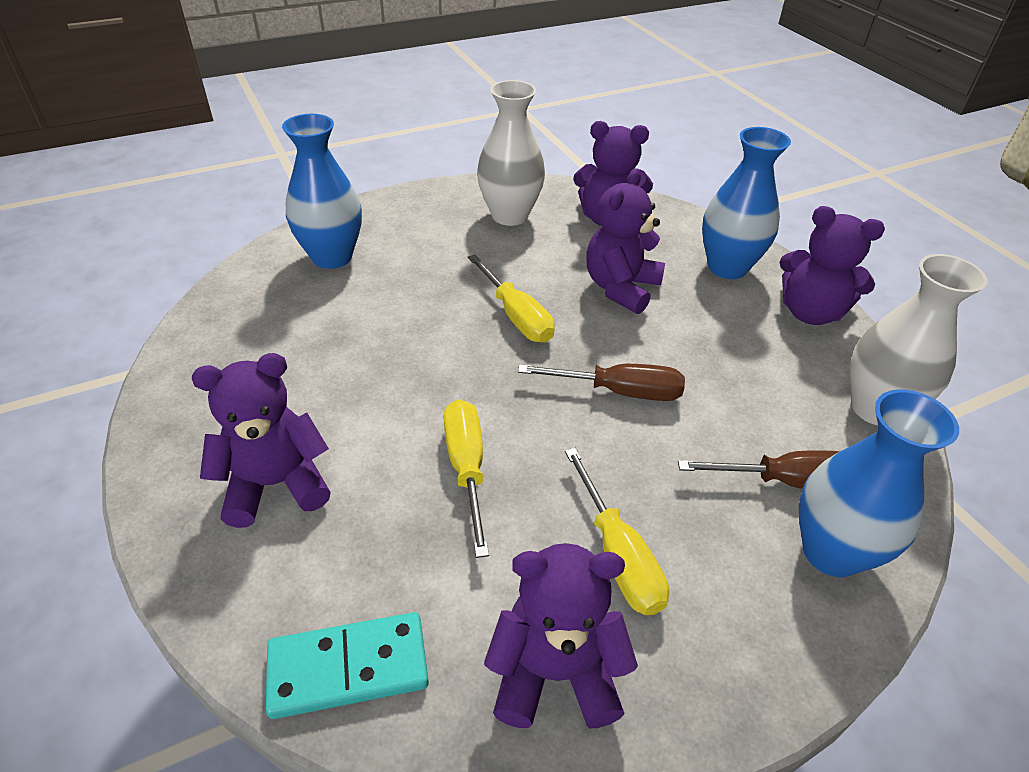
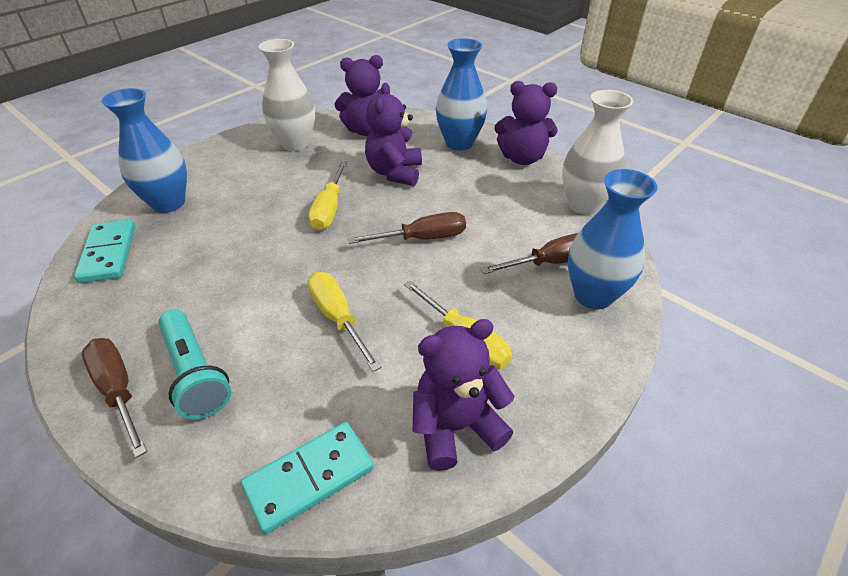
camera: 20 degrees left, 0 degrees up
(189, 475) = (118, 390): none -> brown screwdriver
(244, 303) = (108, 253): none -> turquoise domino
(276, 484) = (195, 374): purple teddy bear -> turquoise flashlight
(516, 316) = (329, 209): yellow screwdriver -> yellow screwdriver turned 60 degrees clockwise

